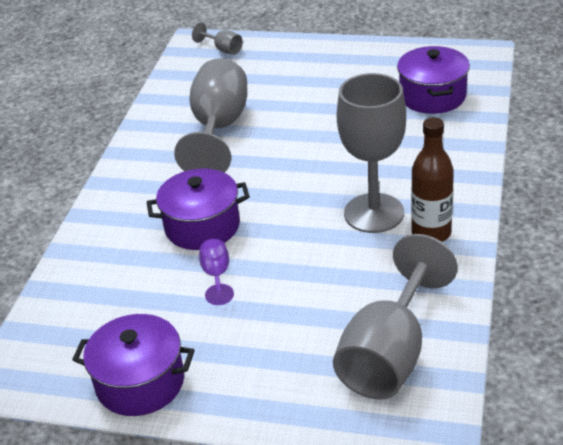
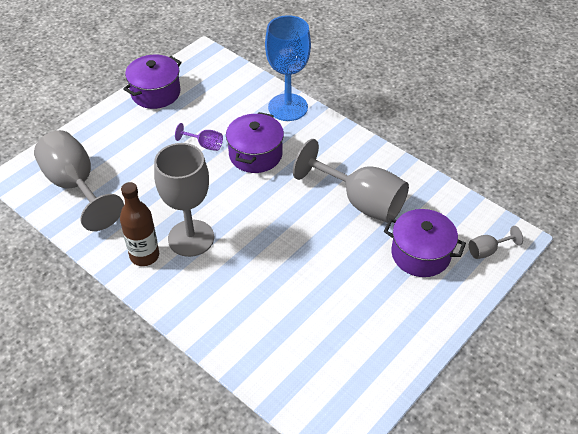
camera: 115 degrees right, 10 degrees up
(93, 238) = (288, 107): none -> blue goblet
(432, 96) = (298, 352): purple pot -> purple pot (420, 254)

